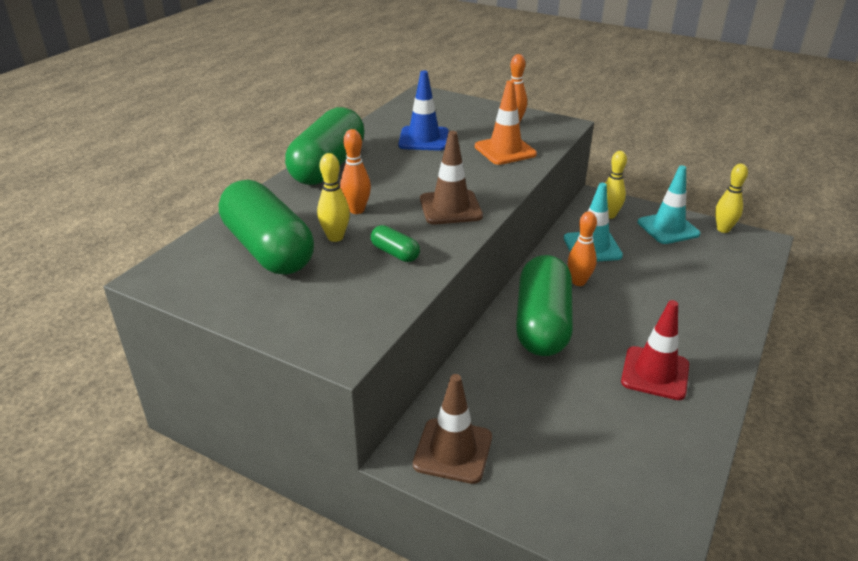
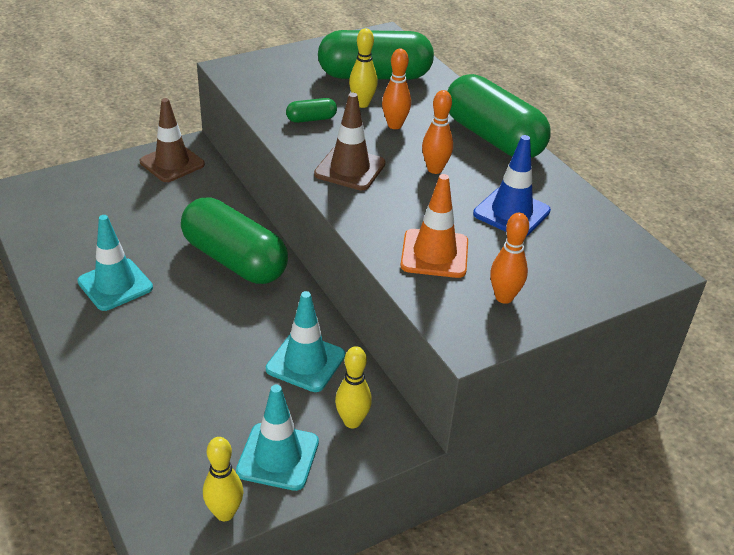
camera: 120 degrees right, 5 degrees up
(578, 282) = (262, 315): orange bowling pin -> orange bowling pin (435, 169)
(655, 373) = (115, 285): red traffic cone -> turquoise traffic cone

